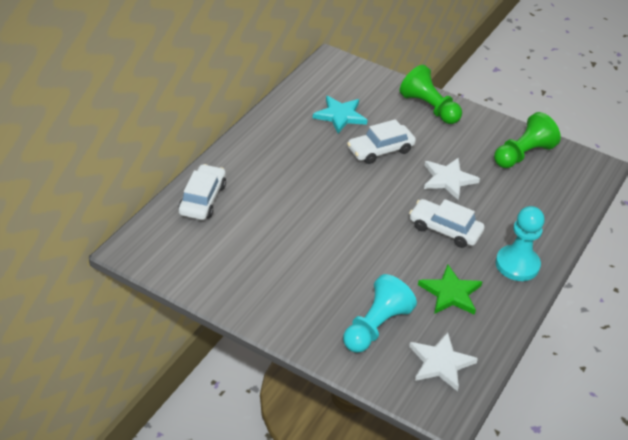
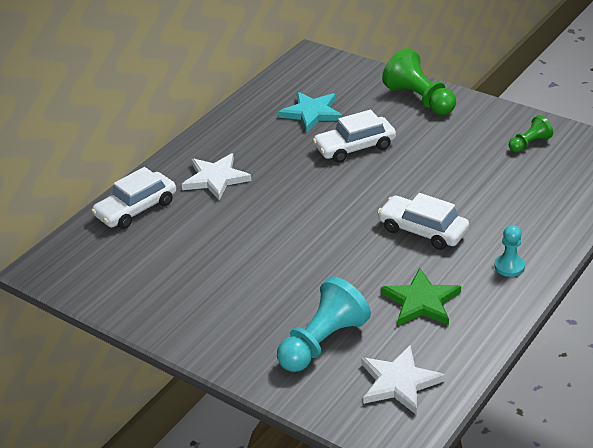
camera: 10 degrees right, 5 degrees down
(202, 199) = (136, 209): white car -> white car turned 150 degrees counterclockwise
(448, 179) = (433, 175): white star -> white star (215, 179)
(517, 265) = (509, 266): turquoise pawn -> turquoise pawn, size x0.55
(523, 154) = (529, 144): green pawn -> green pawn, size x0.55

